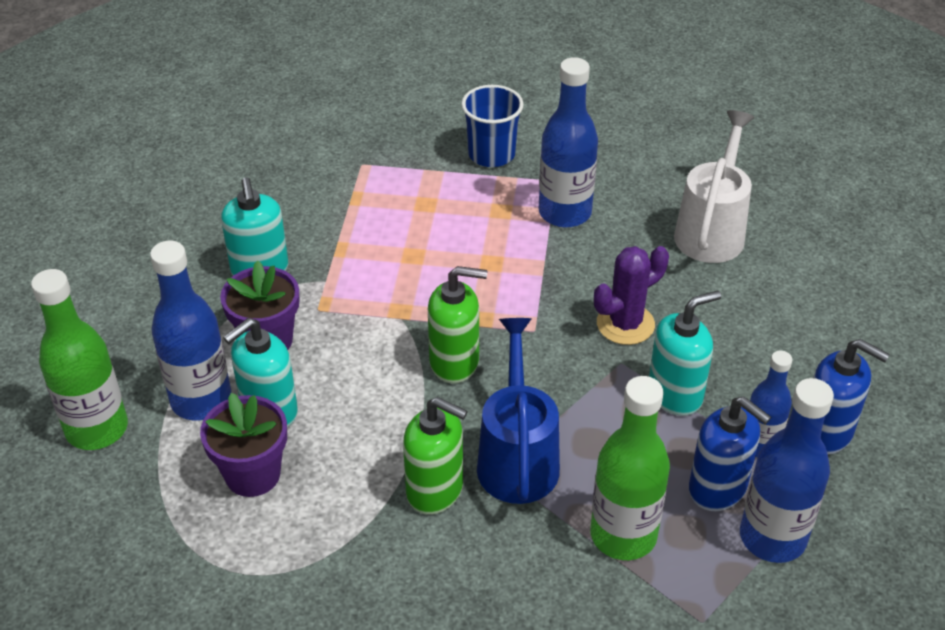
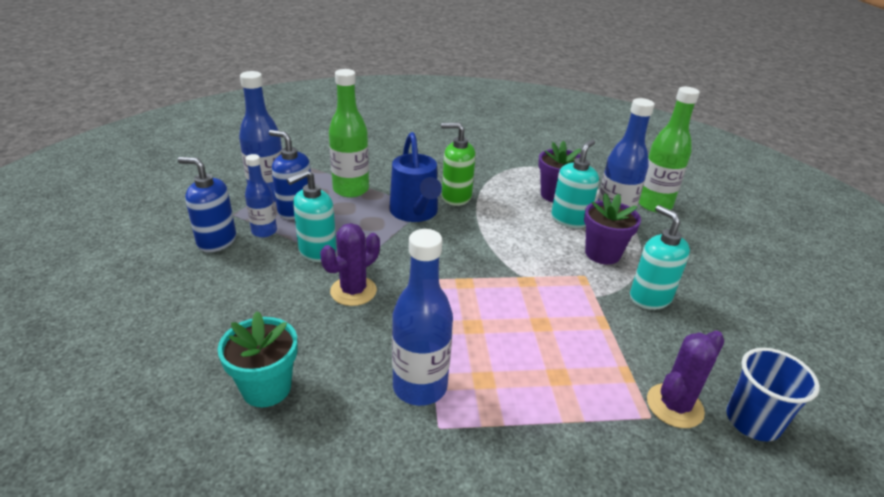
camera: 165 degrees right, 10 degrees down
(333, 169) = (674, 406): none -> purple cactus
(455, 362) = (472, 254): green soap dispenser -> none
(491, 154) = (521, 456): blue cup -> blue cup (752, 421)
(712, 230) = (266, 388): white watering can -> turquoise flower pot

